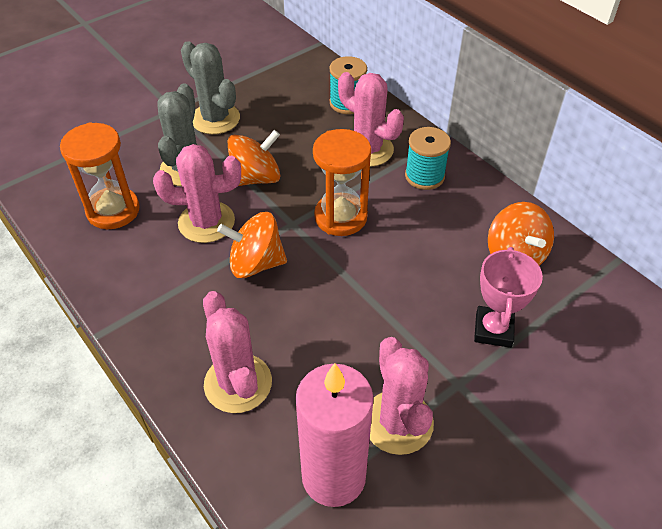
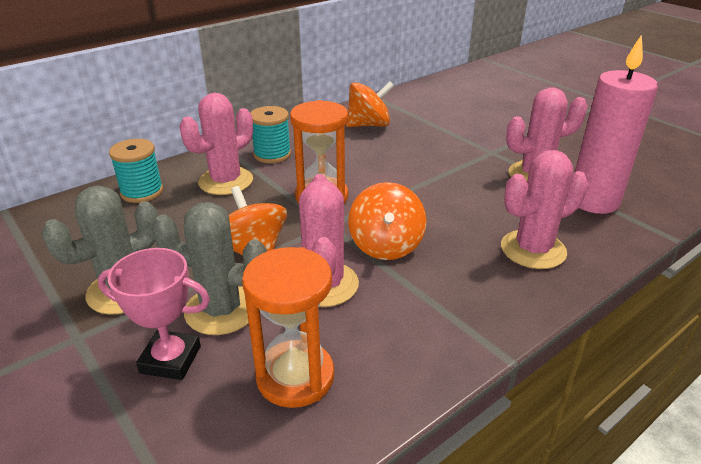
camera: 90 degrees left, 15 degrees down
(493, 330) = (441, 137): pink trophy -> pink trophy (171, 359)

